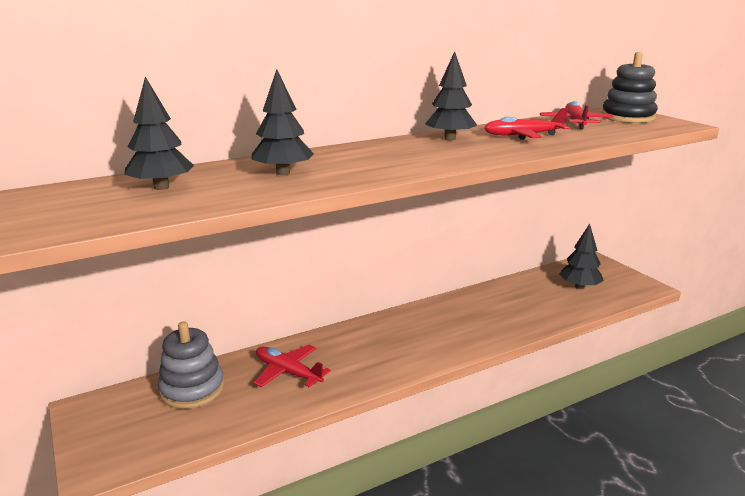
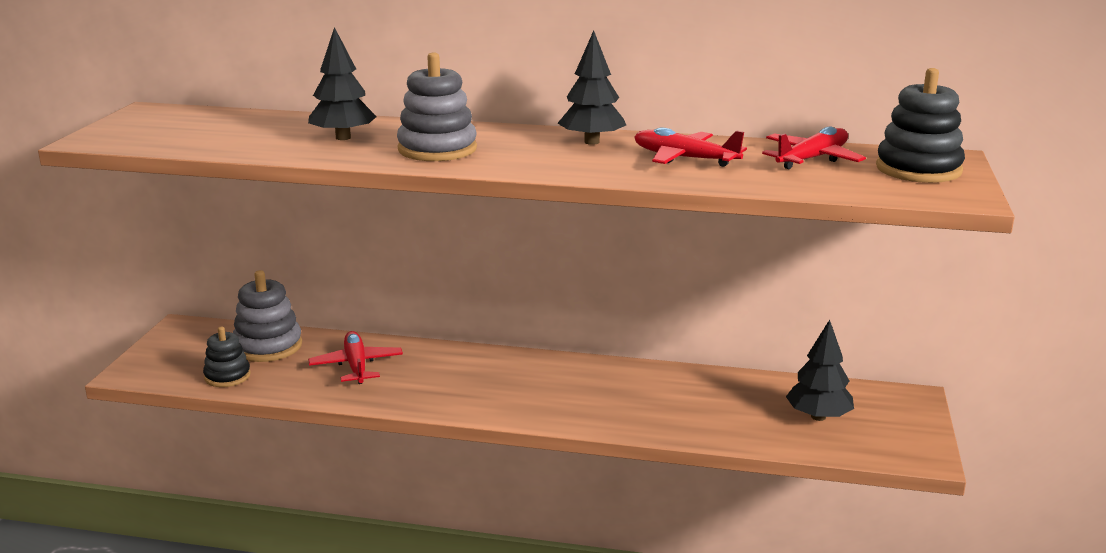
camera: 40 degrees right, 0 degrees up
(161, 187) = (231, 126): black tree -> none
(196, 428) = (227, 376): none -> black stacking toy
(373, 164) = (437, 149): none -> grey stacking toy

